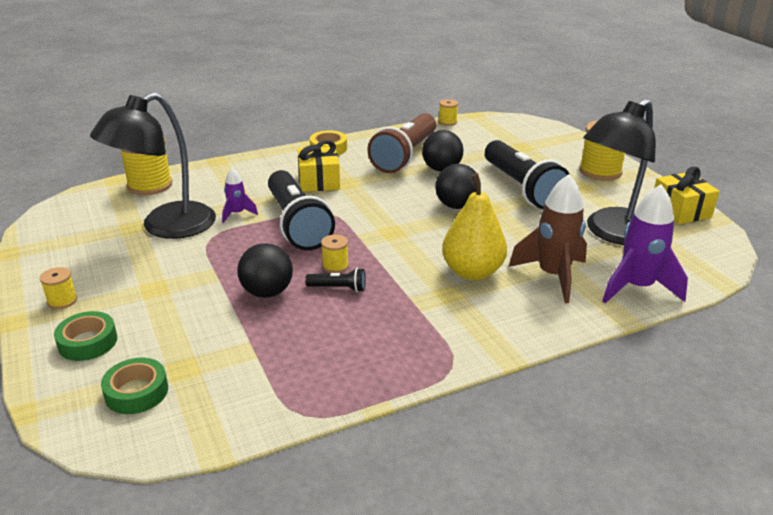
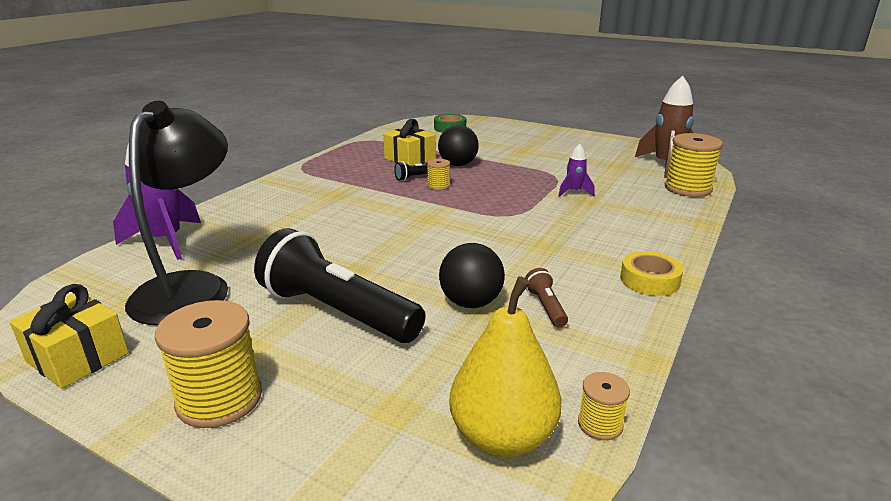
camera: 145 degrees right, 5 degrees down
(62, 301) = (556, 136): yellow spool -> none
(88, 342) = (506, 131): green tape -> none
(166, 227) = (597, 172): black lamp -> none
(297, 224) = (515, 200): black flashlight -> none
(319, 181) = (573, 238): yellow gift -> yellow gift (410, 159)
(405, 155) = (546, 307): brown flashlight -> brown flashlight, size x0.41
(456, 206) = (397, 260): black ball -> none
(472, 272) = (327, 211): yellow pear -> yellow pear (502, 437)
(553, 276) = (252, 228): brown rocket -> brown rocket (666, 165)

